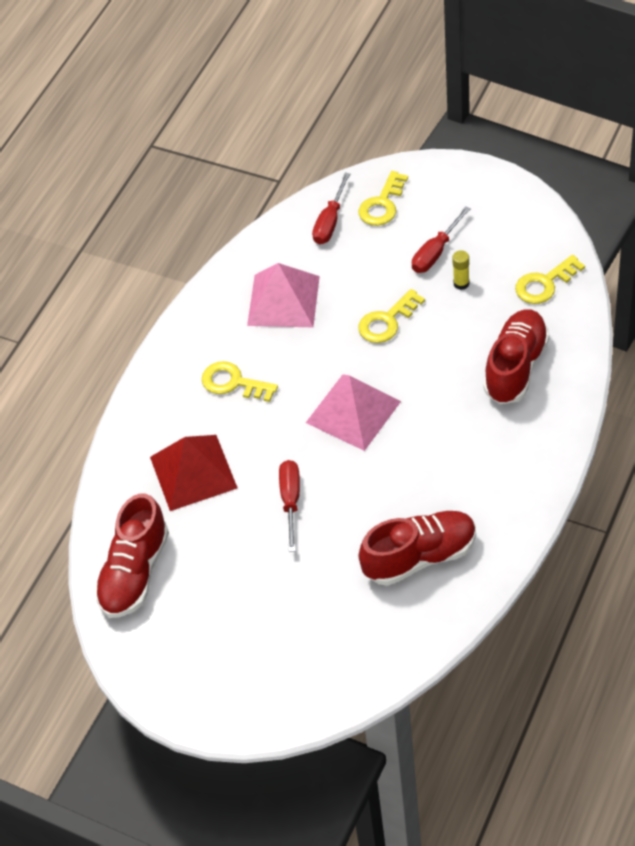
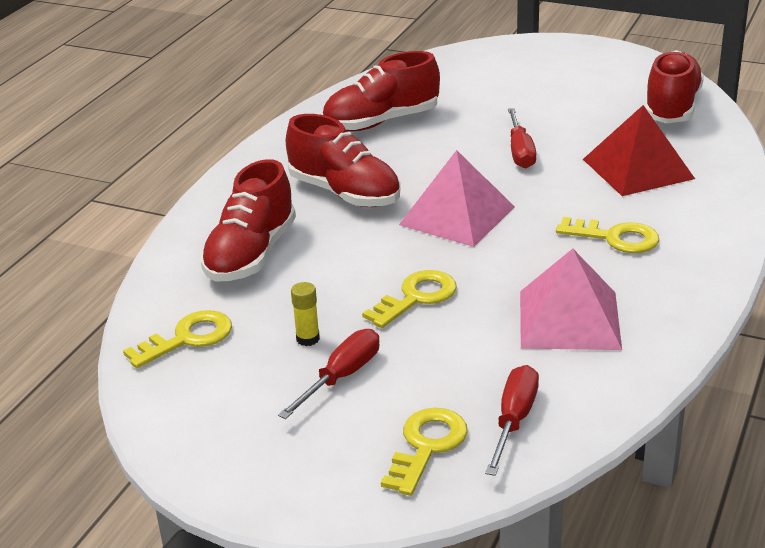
camera: 175 degrees right, 20 degrees down
(448, 443) = (345, 193): none -> red shoe

